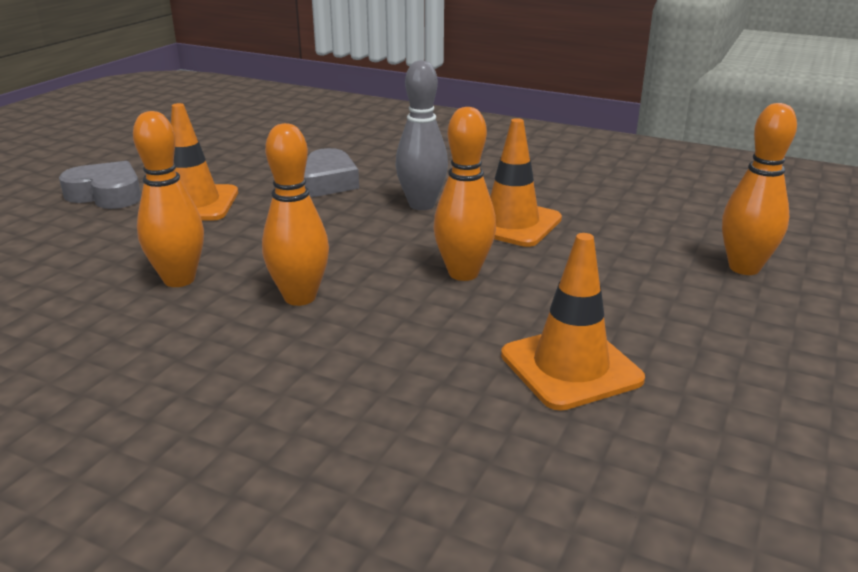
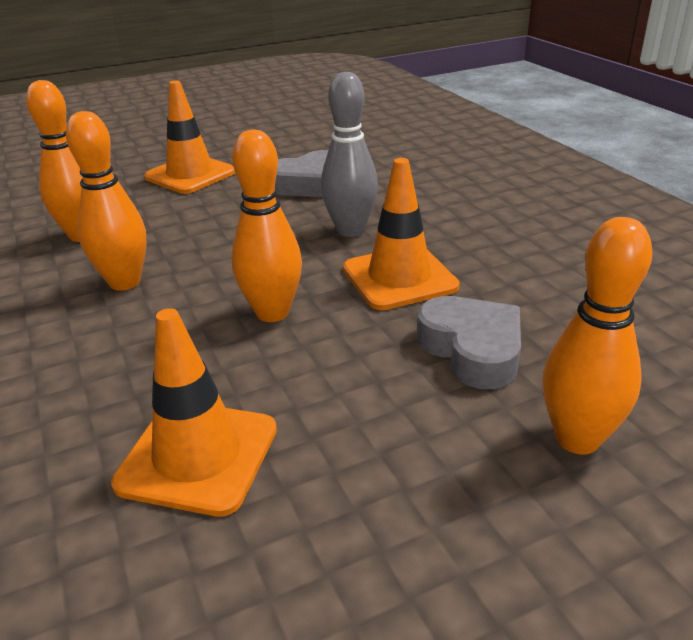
camera: 40 degrees right, 5 degrees up
(106, 194) = (153, 151): grey heart -> grey heart (472, 350)

